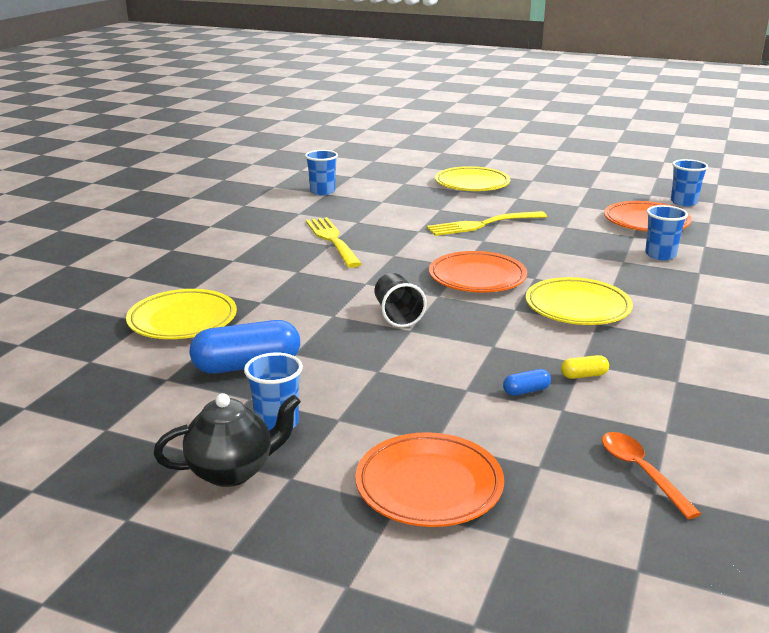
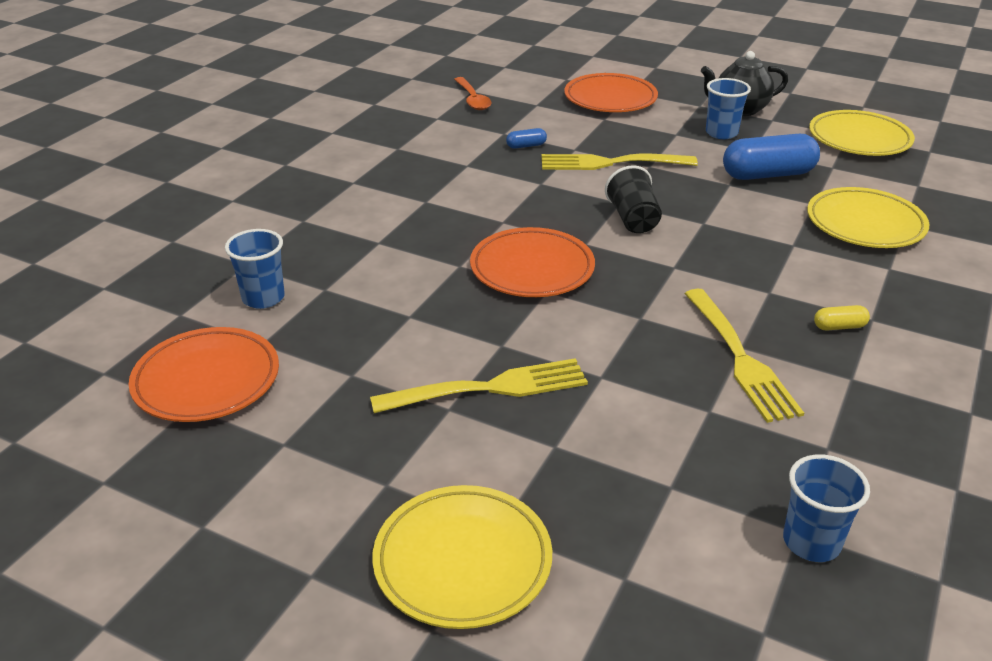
camera: 175 degrees left, 10 degrees up
(420, 372) = (612, 163): none -> yellow fork
(577, 307) = (433, 220): yellow plate -> yellow plate (859, 139)
(583, 375) = (472, 155): yellow capsule -> yellow capsule (839, 327)
(683, 202) = (72, 443): blue cup -> none

